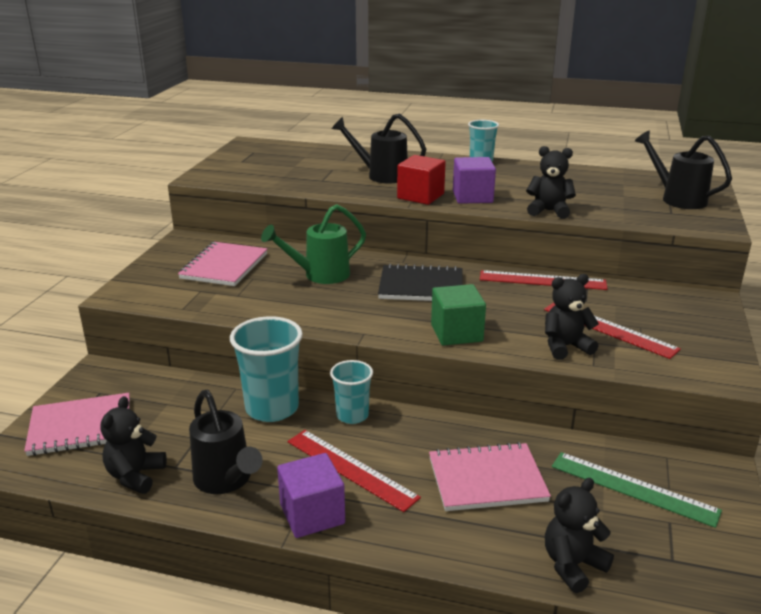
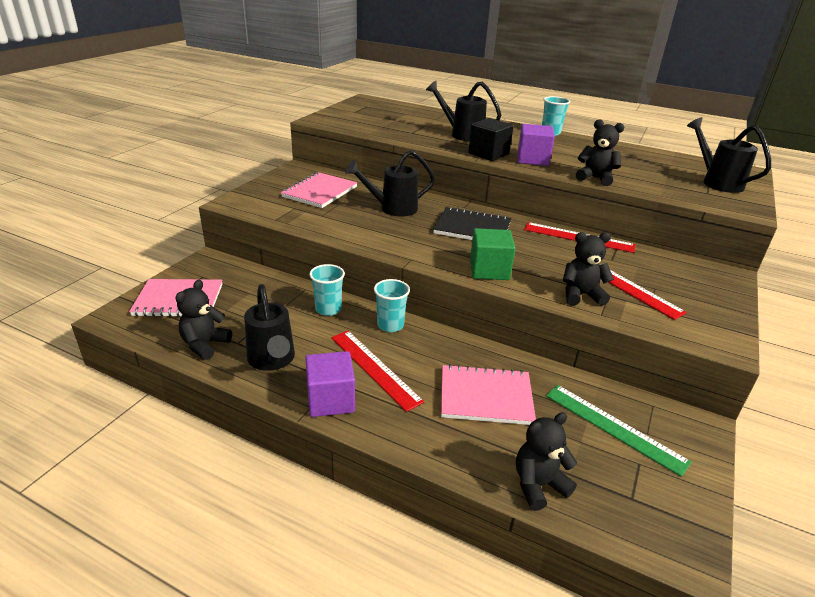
camera: 10 degrees right, 5 degrees up
(272, 408) = (328, 309): turquoise cup -> turquoise cup, size x0.60
(320, 275) = (393, 208): green watering can -> black watering can
(420, 196) = (488, 154): red cube -> black cube

